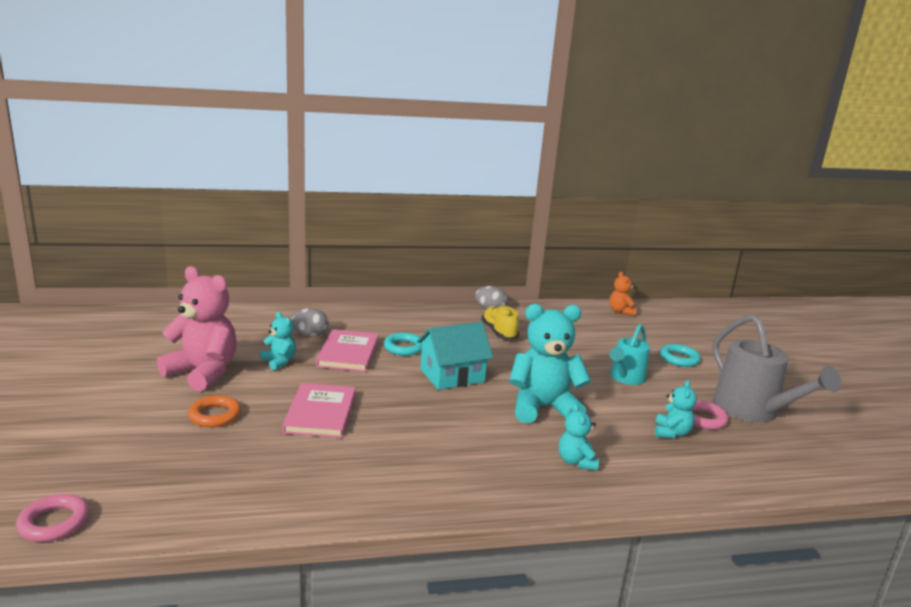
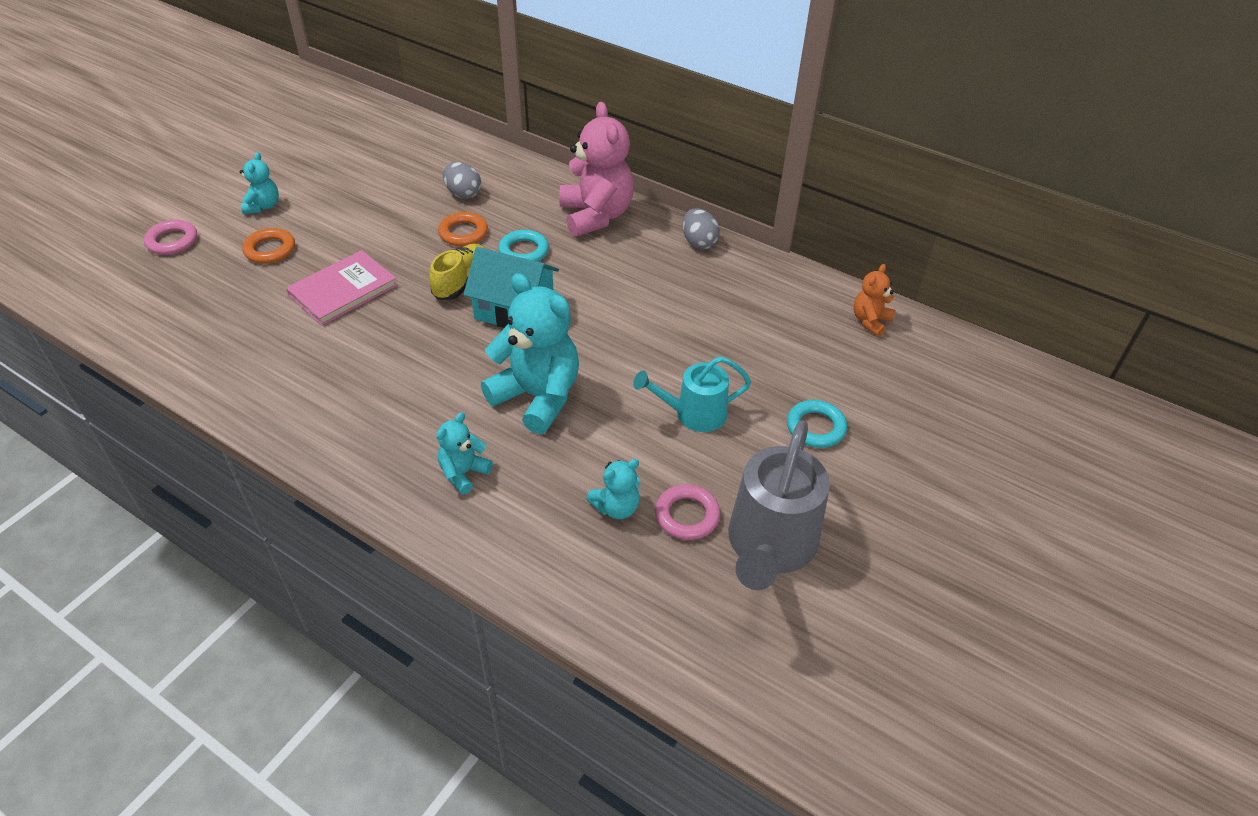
camera: 45 degrees right, 25 degrees up
(54, 522) = (70, 292): pink ring -> pink ring (172, 241)
(203, 372) = (322, 198): pink teddy bear -> pink teddy bear (596, 216)
(279, 362) = (393, 215): turquoise teddy bear -> turquoise teddy bear (263, 206)
(348, 353) = (463, 233): pink book -> orange ring
(499, 332) = (655, 279): yellow shoe -> yellow shoe (462, 282)

